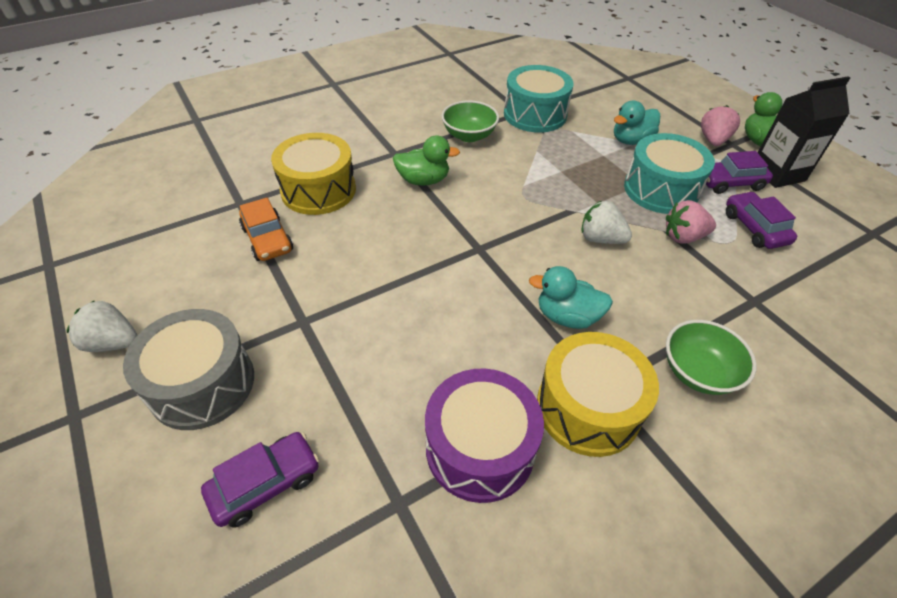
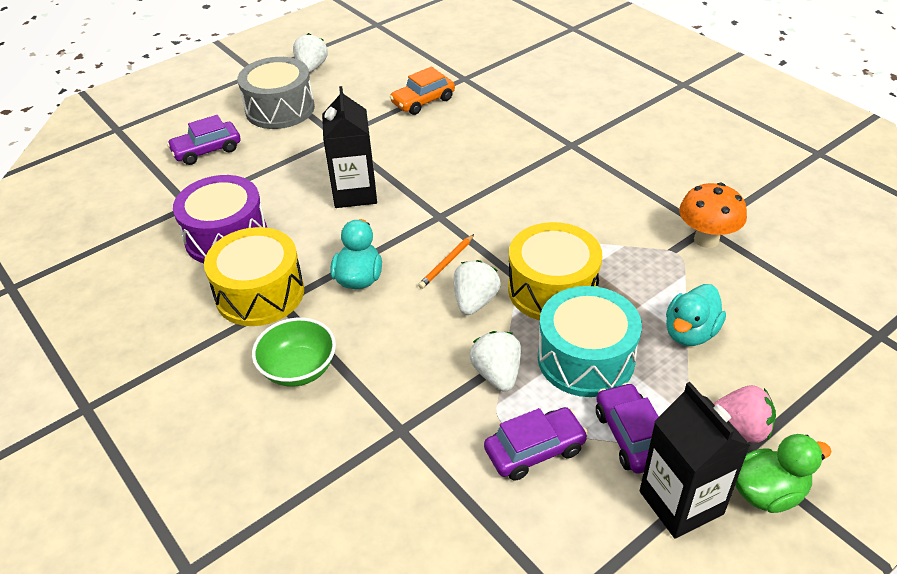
camera: 85 degrees right, 5 degrees down
(265, 484) = (207, 150): purple car -> purple car turned 105 degrees clockwise
(318, 190) = (494, 112): yellow drum -> yellow drum (552, 289)
(423, 180) = (532, 169): green duck -> none
(423, 311) = (355, 193): none -> black carton
(469, 135) = (629, 190): green bowl -> none
(535, 114) = (706, 239): turquoise drum -> orange mushroom
(549, 251) = (446, 263): none -> orange pencil
(631, 140) = (690, 333): turquoise duck -> turquoise duck turned 105 degrees counterclockwise
(683, 237) = (497, 374): pink strawberry -> white strawberry

